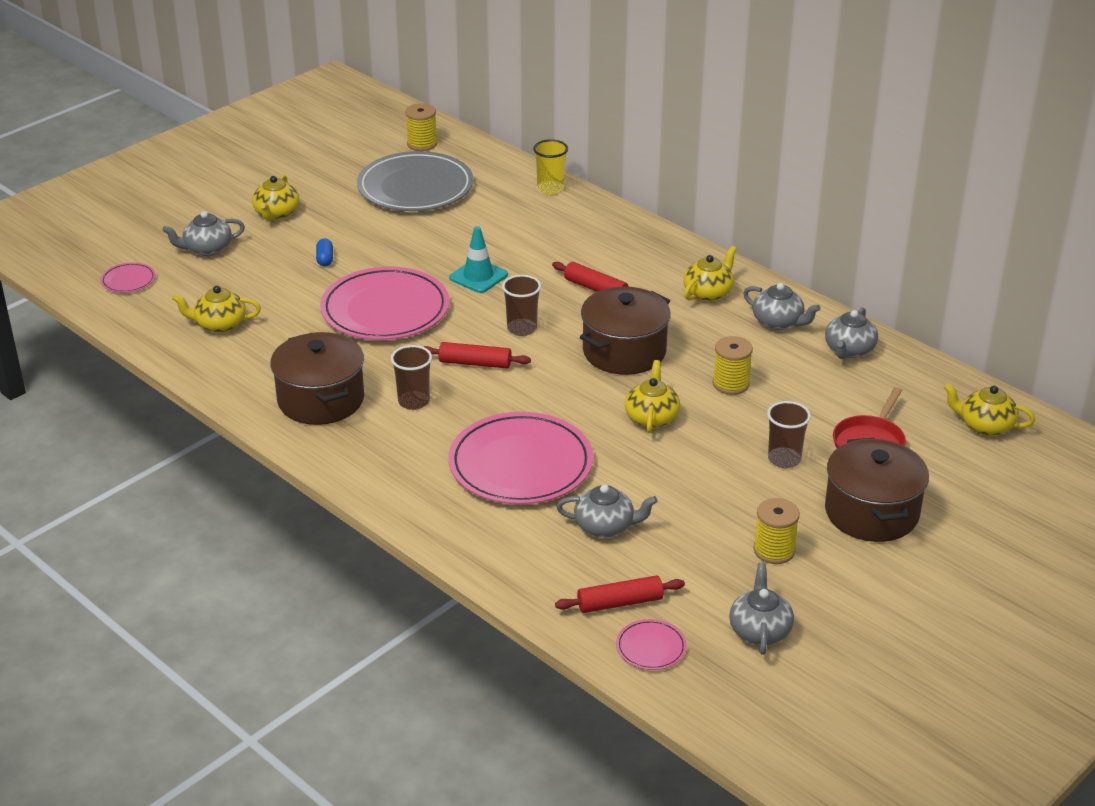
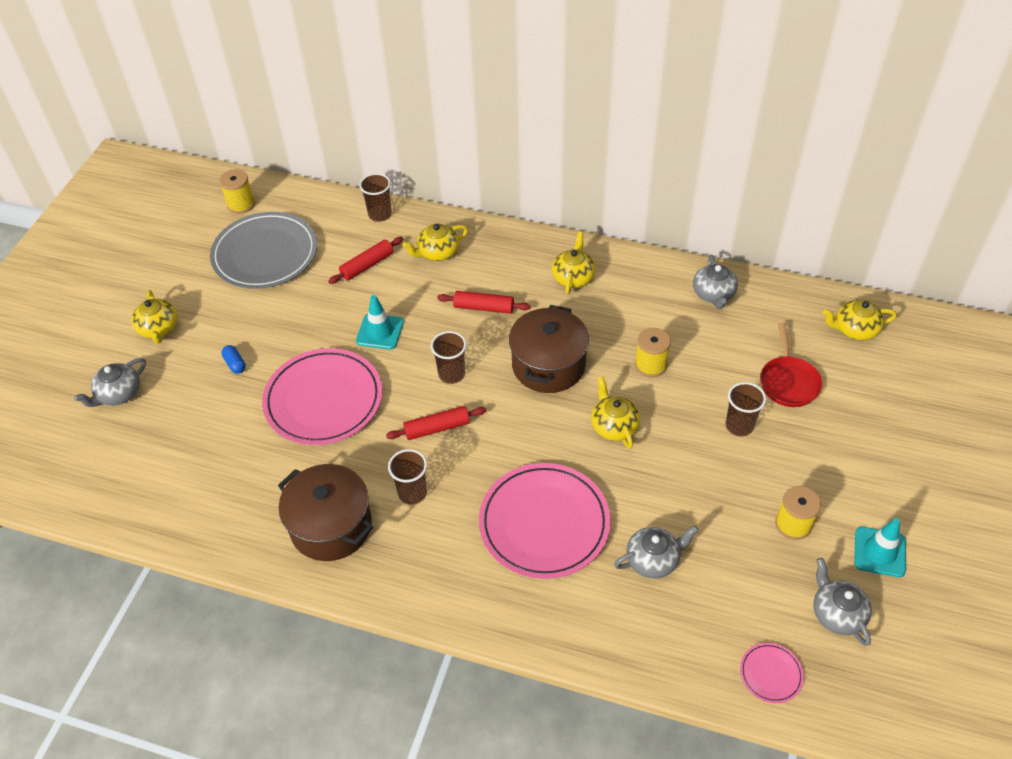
camera: 25 degrees left, 15 degrees up
(128, 280) = (65, 460): pink plate -> none
(219, 324) = (185, 477): yellow teapot -> yellow teapot (438, 252)
(550, 188) = (380, 214): yellow cup -> brown cup
(620, 602) = (716, 637): red rolling pin -> red rolling pin (367, 265)
(778, 322) = (644, 286): grey teapot -> none
(849, 602) = (879, 552): none -> turquoise traffic cone
(871, 512) = (835, 452): brown pot -> none

